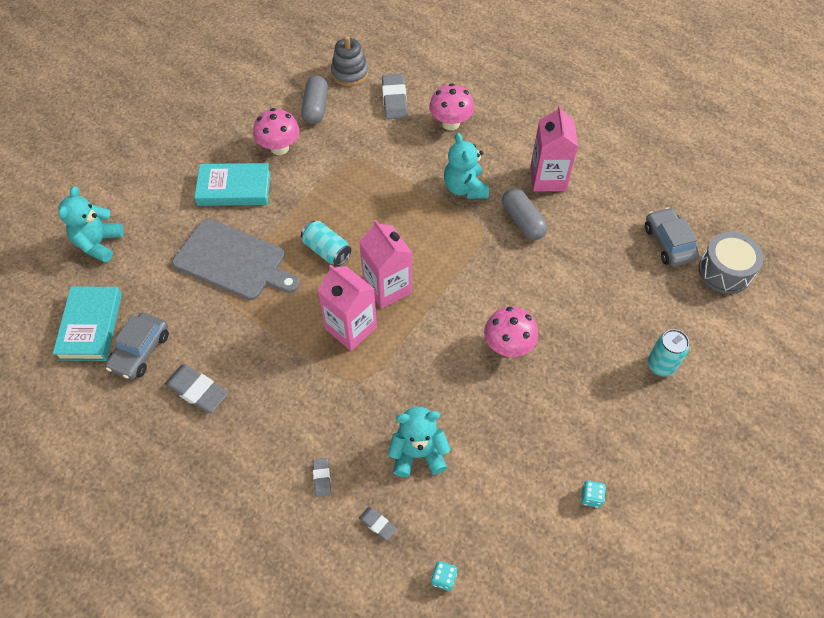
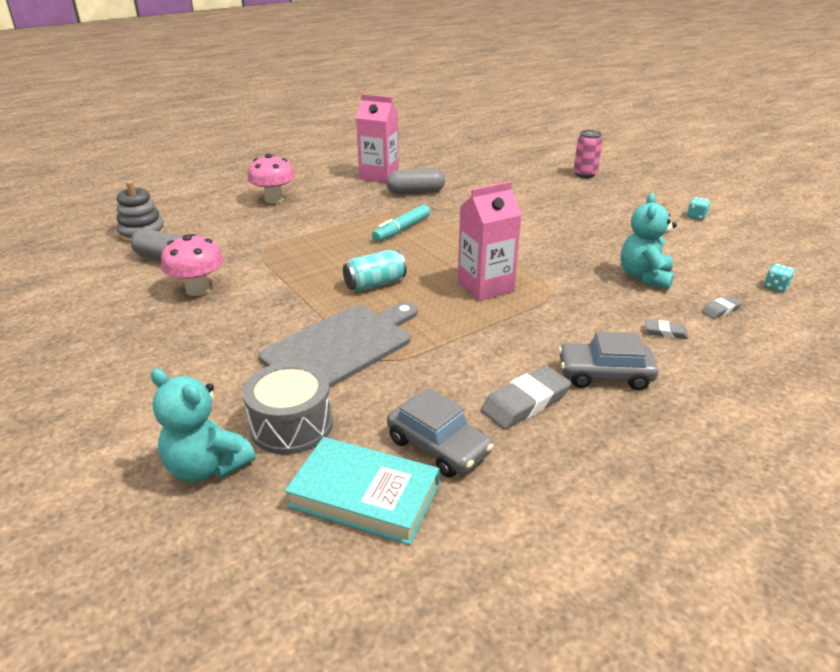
camera: 70 degrees left, 25 degrees down
(234, 188) = (226, 329): turquoise book -> none
(387, 288) = (447, 260): pink carton -> none
(394, 99) = (211, 218): grey eraser -> none
(433, 236) = (401, 229): none -> turquoise marker
(465, 188) = (357, 207): turquoise teddy bear -> none
(508, 346) = (543, 220): pink mushroom -> none
(660, 365) = (585, 174): turquoise can -> pink can
(668, 243) = (477, 152): grey car -> grey car (604, 374)
(724, 271) = (513, 143): grey drum -> grey drum (291, 425)

